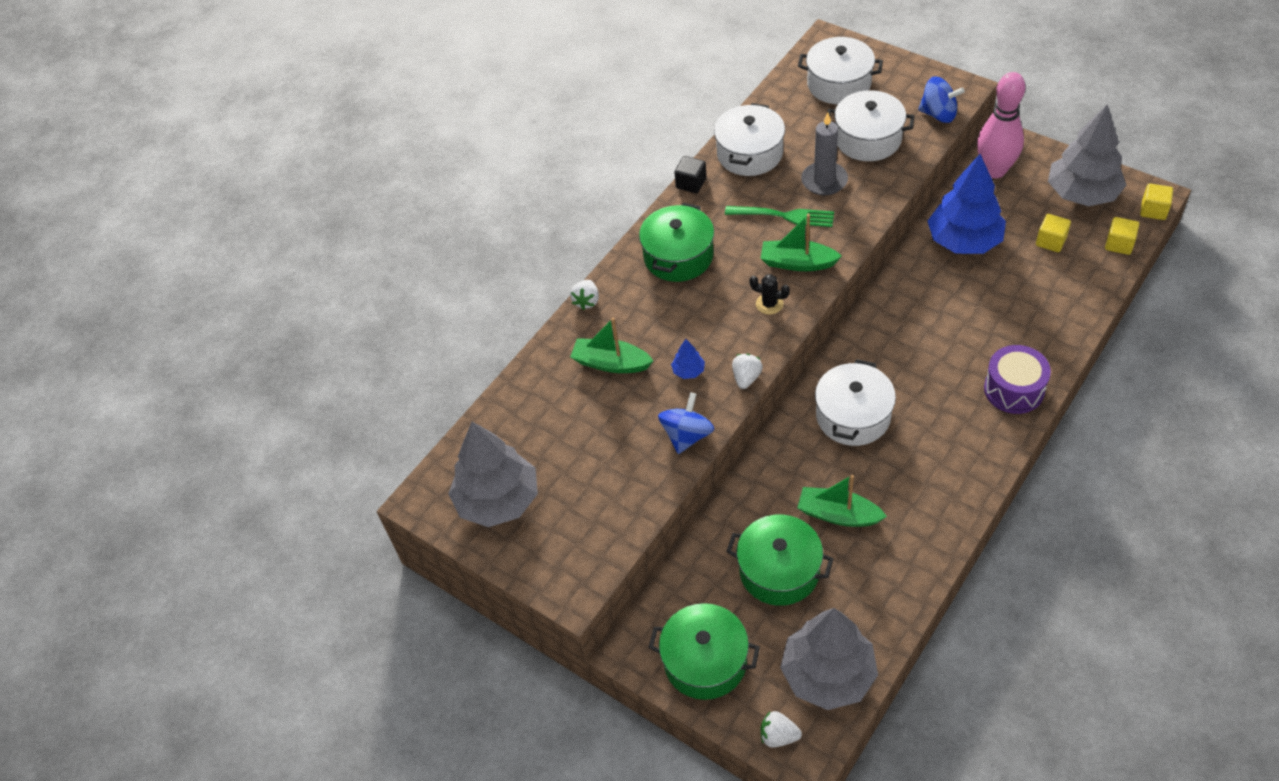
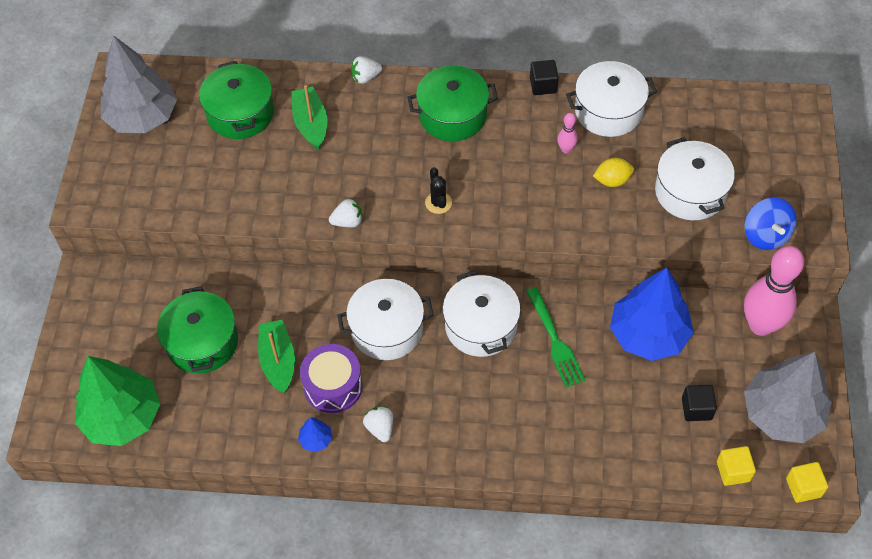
camera: 55 degrees right, 5 degrees up
(687, 435) = (266, 208): blue spinning top -> none
(688, 371) = (332, 179): blue tree -> blue tree (316, 440)
(705, 661) = (96, 328): green pot -> green pot (240, 113)
(771, 196) = (566, 149): none -> pink bowling pin
(778, 736) = (54, 406): white strawberry -> white strawberry (380, 428)
(783, 216) = (548, 169): green fork -> green fork (554, 340)
(797, 263) = (498, 203): green boat -> none
(824, 181) = (612, 181): grey candle -> yellow lemon
(828, 674) = (122, 417): grey tree -> green tree
(839, 84) = (749, 139): white pot -> white pot (481, 326)
(1014, 389) = (489, 444): purple drum -> purple drum (333, 386)
(1050, 241) = (696, 409): yellow cube -> black cube

